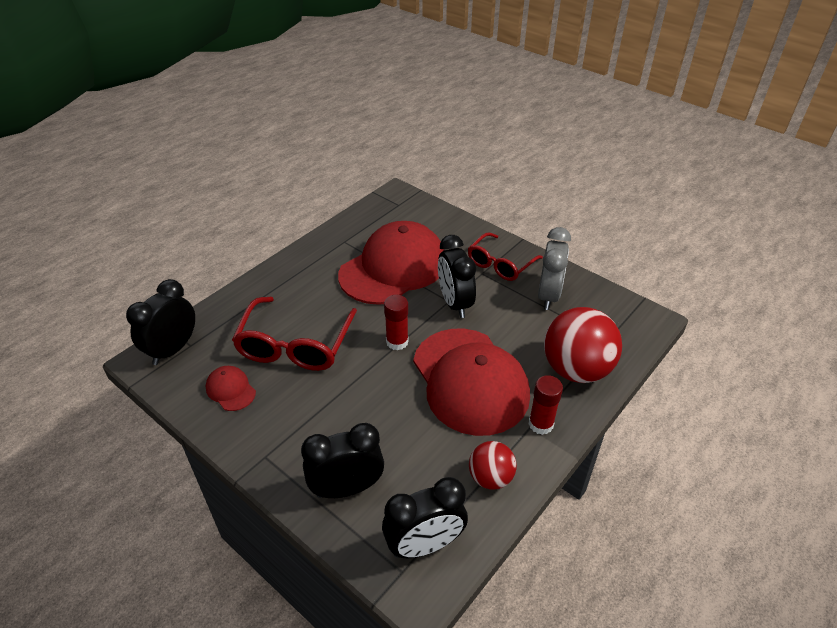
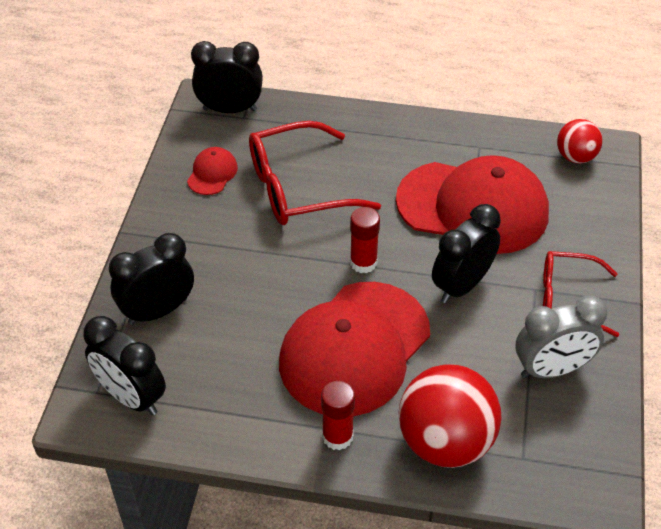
camera: 60 degrees right, 5 degrees up
(347, 488) = (158, 311): black clock -> black clock turned 75 degrees counterclockwise
(490, 477) = (238, 418): red ball -> red ball (575, 157)

